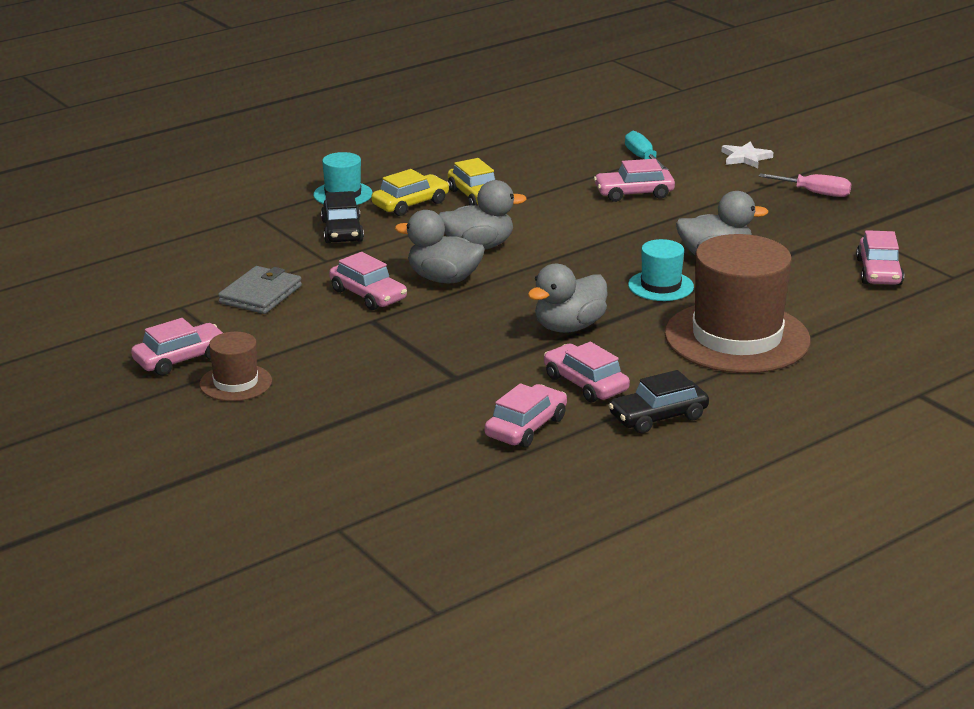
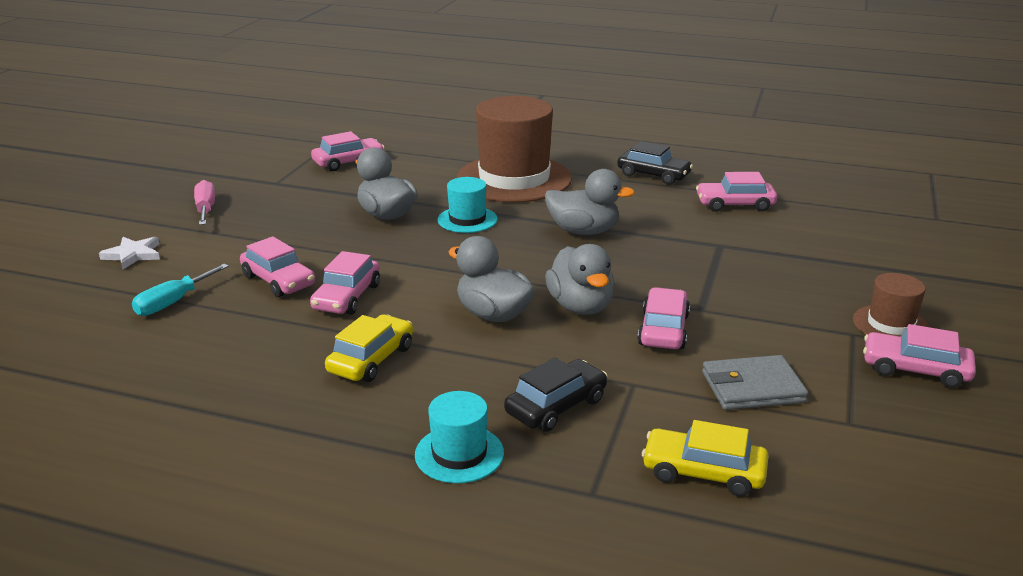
camera: 125 degrees left, 0 degrees up
(410, 204) = (435, 393): yellow car -> yellow car (703, 472)
(585, 384) = (652, 204): pink car -> pink car (347, 297)

